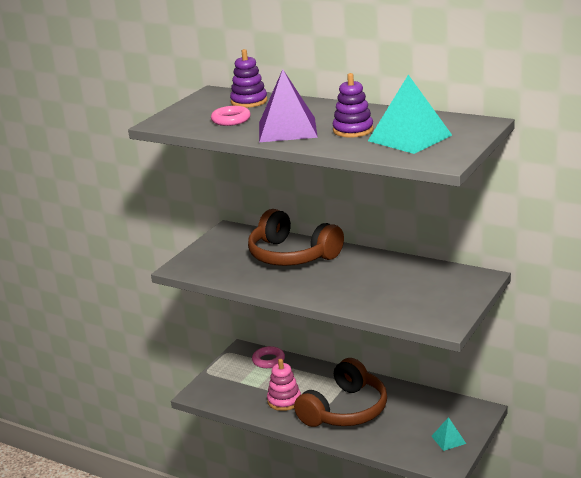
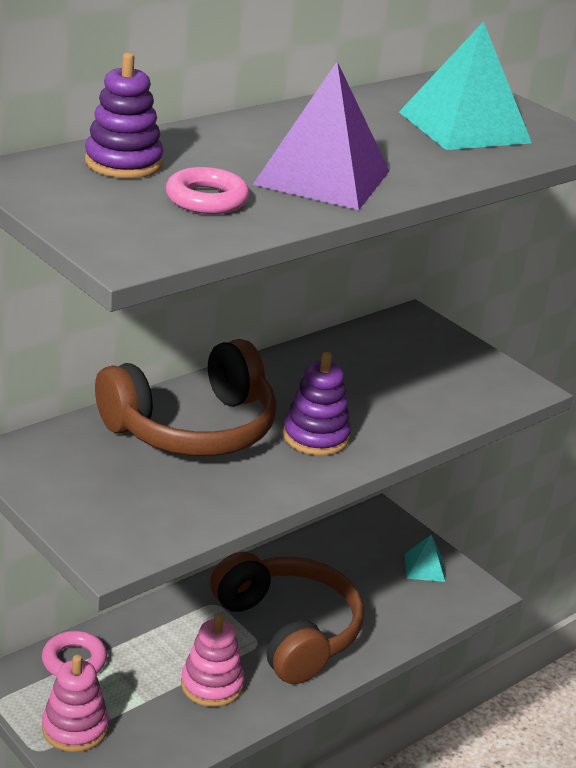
camera: 75 degrees left, 5 degrees up
(226, 375) = (75, 728): none -> pink stacking toy
(353, 130) = (387, 144): purple stacking toy -> purple stacking toy (315, 437)

